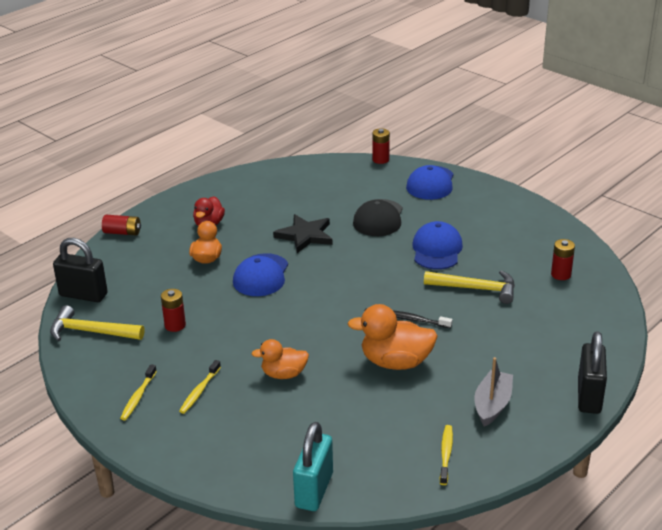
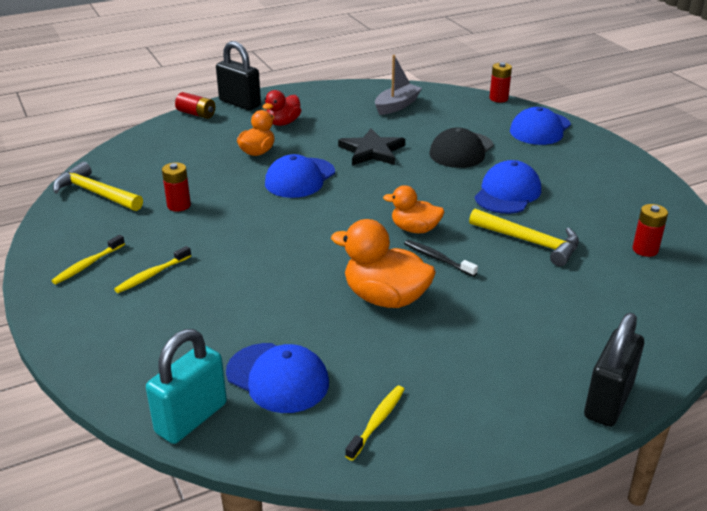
camera: 20 degrees right, 0 degrees up
(83, 295) = (116, 159): black padlock -> black padlock (240, 103)
(284, 374) = (252, 280): orange duck -> orange duck (415, 229)
(356, 444) = (277, 378): none -> blue cap
(492, 405) = (473, 377): grey boat -> grey boat (396, 106)

